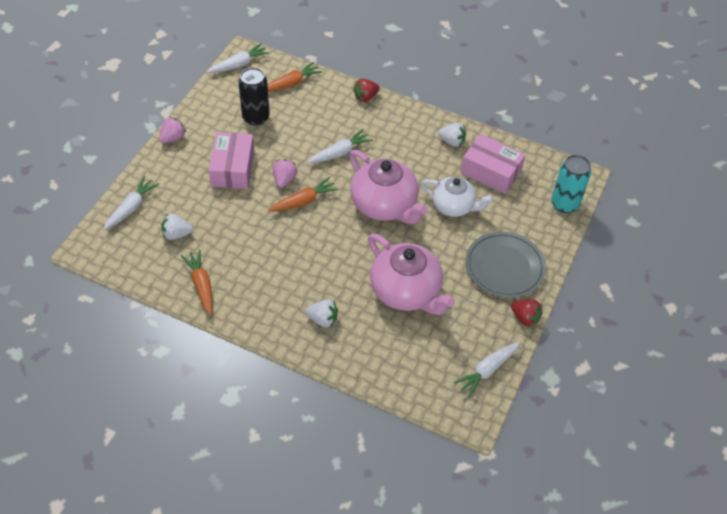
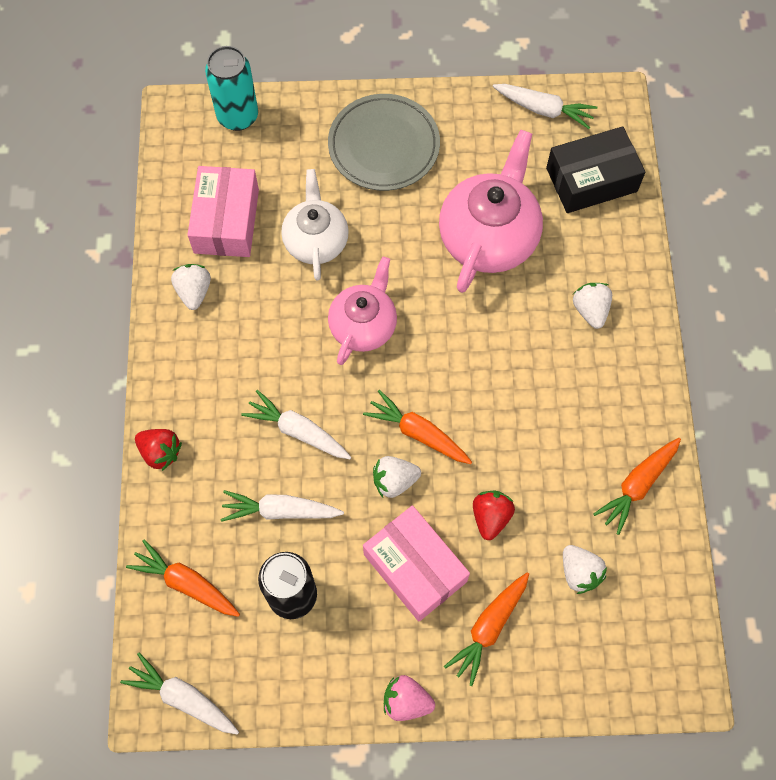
camera: 115 degrees left, 15 degrees up
(131, 207) = (574, 671): white carrot -> white carrot (280, 510)
(180, 183) = (489, 628): none -> orange carrot
(233, 168) = (415, 567): pink box -> pink box turned 75 degrees clockwise
(284, 180) = (394, 481): pink strawberry -> white strawberry
(384, 205) = (363, 325): pink teapot -> pink teapot, size x0.65
(415, 370) = (591, 180): none -> black box
(525, 318) = (446, 98): red strawberry -> red strawberry (490, 517)

